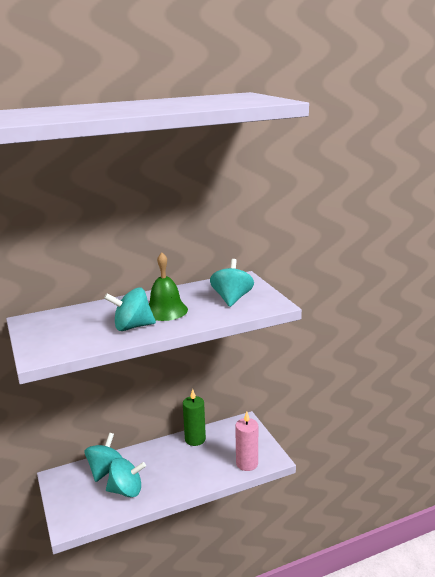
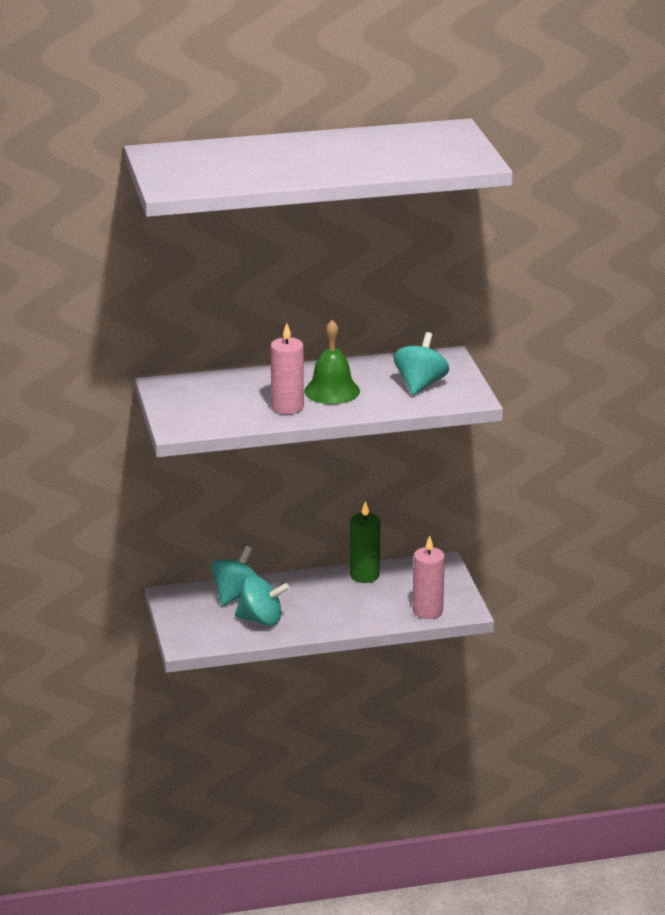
camera: 10 degrees right, 5 degrees up
(132, 327) = (287, 407): turquoise spinning top -> pink candle

